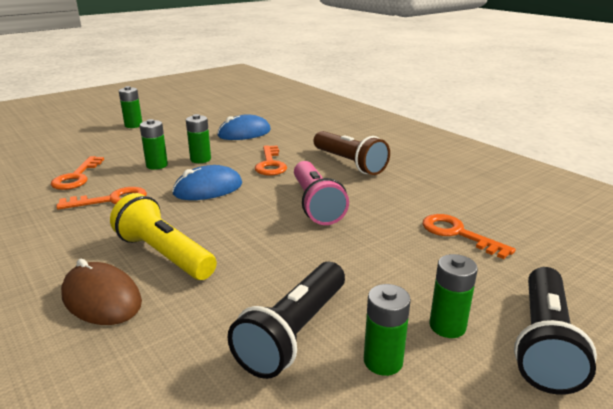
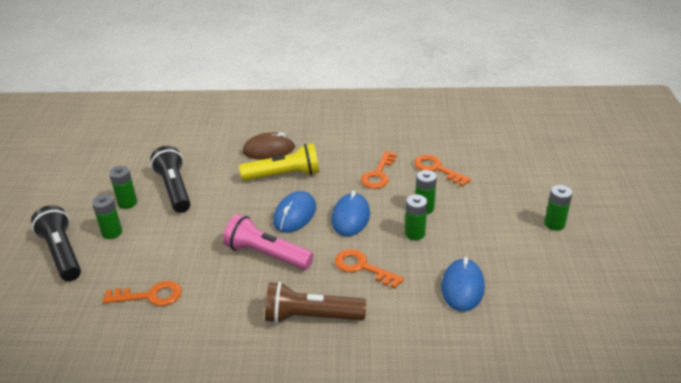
camera: 130 degrees right, 10 degrees up
(238, 216) = (295, 215): none -> blue mouse

